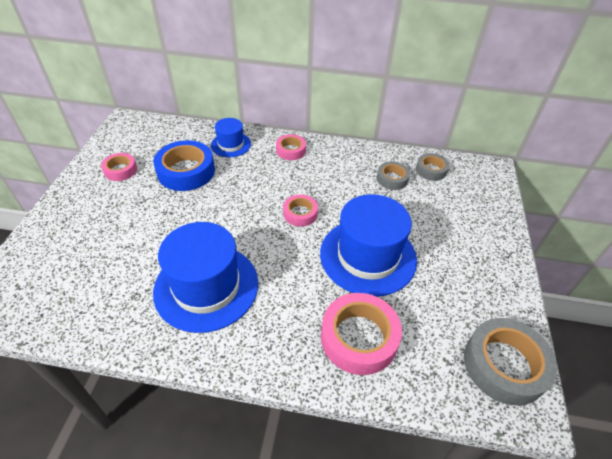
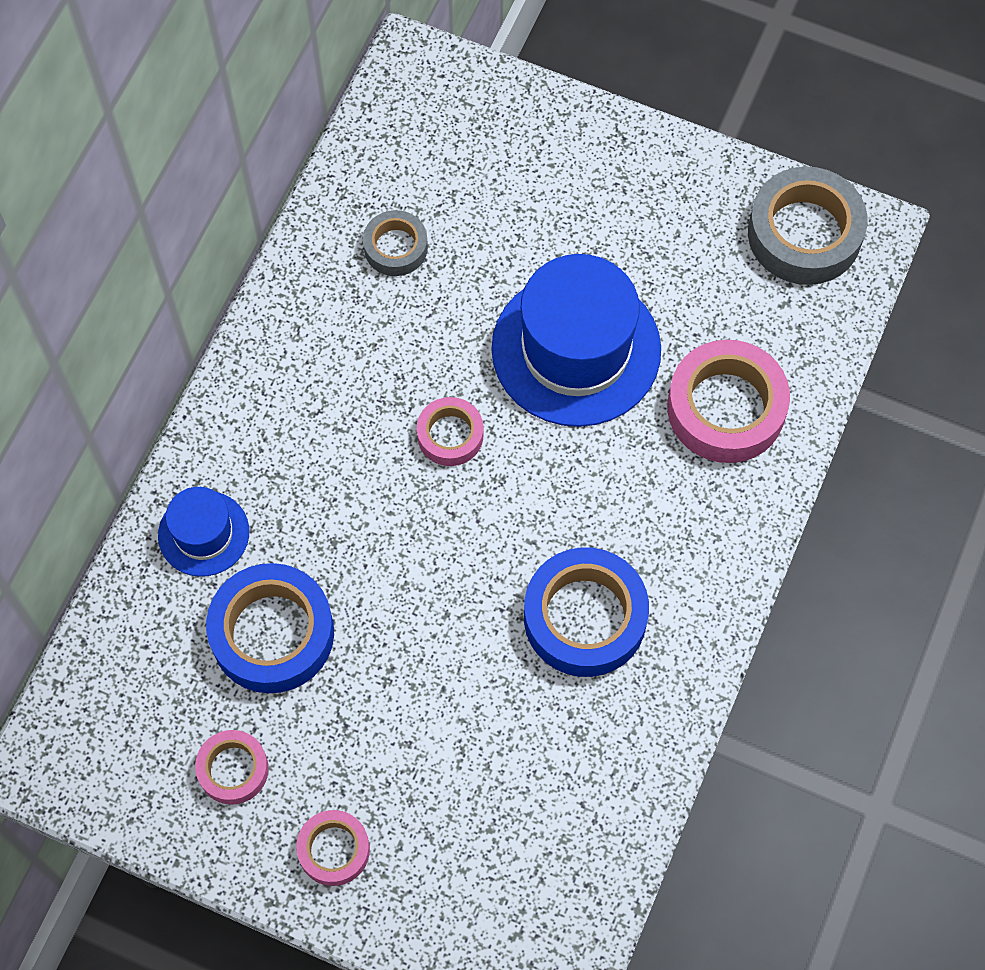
camera: 75 degrees left, 20 degrees up
(206, 286) = (585, 617): blue hat -> blue tape
(291, 150) = (257, 414): pink tape -> pink tape (334, 850)
(431, 170) = (388, 169): grey tape -> none

